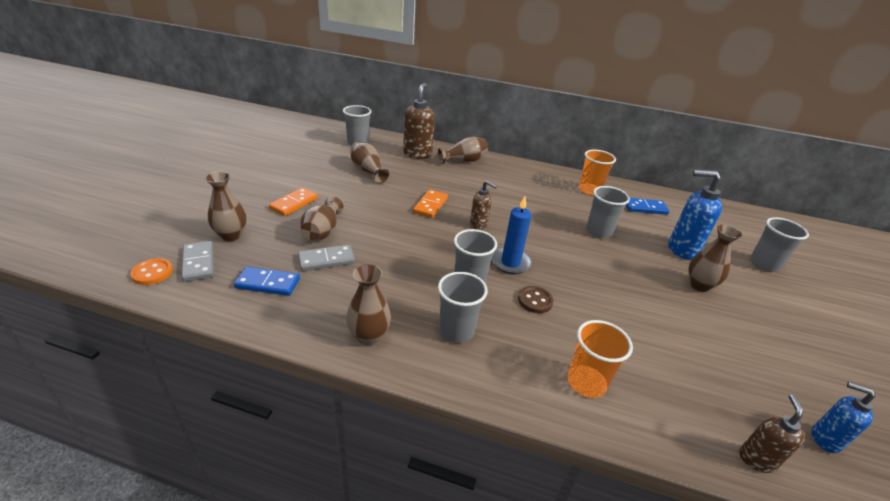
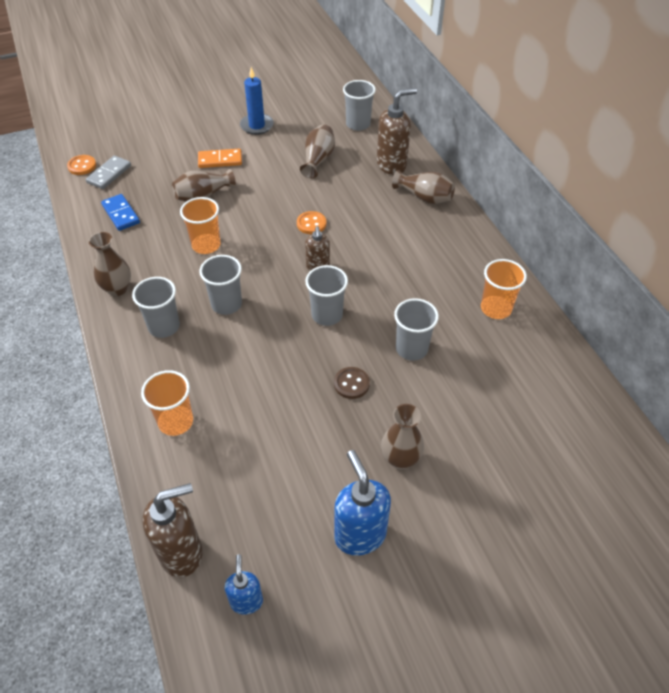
camera: 55 degrees right, 15 degrees up
(231, 235) = (150, 164): brown vase -> none
(326, 260) = (172, 220): grey domino -> none
(384, 258) = (206, 245): none -> orange cup
(430, 205) = (311, 224): orange domino -> orange button
(510, 262) = (282, 313): blue candle -> blue candle (257, 126)
(535, 300) = (245, 352): brown button -> brown button (351, 384)
(645, 208) = (518, 367): blue domino -> none
(681, 249) = (459, 425): blue soap dispenser -> blue soap dispenser (360, 535)
(756, 459) = (182, 553): brown soap dispenser -> brown soap dispenser, size x1.70
(763, 264) = (519, 509): grey cup -> grey cup (327, 315)

